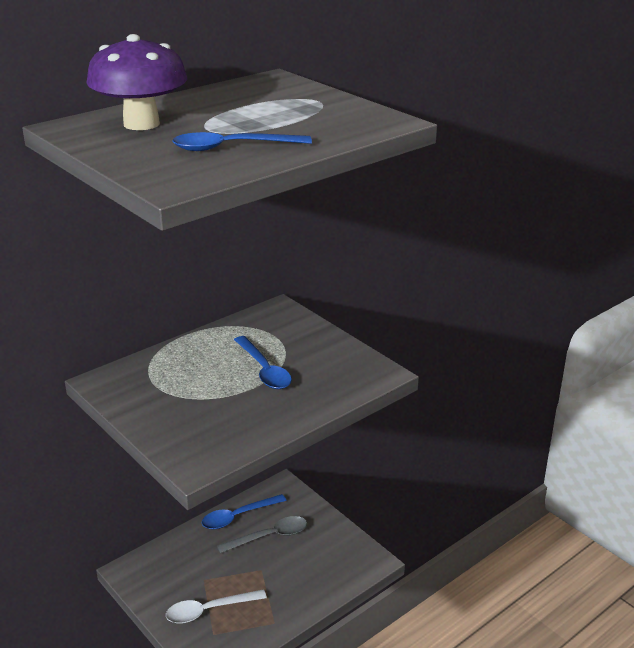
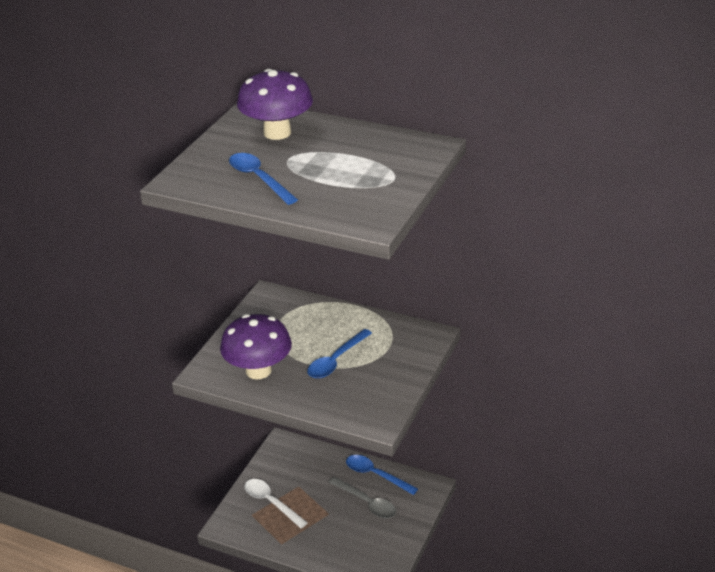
camera: 65 degrees right, 5 degrees up
(230, 423) = (258, 370): none -> purple mushroom

